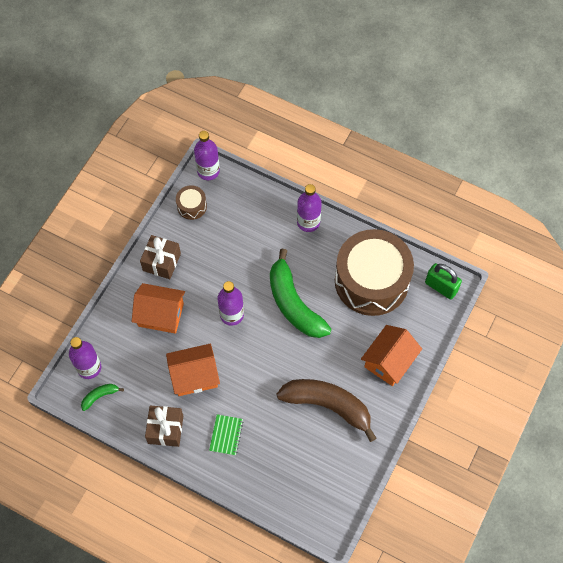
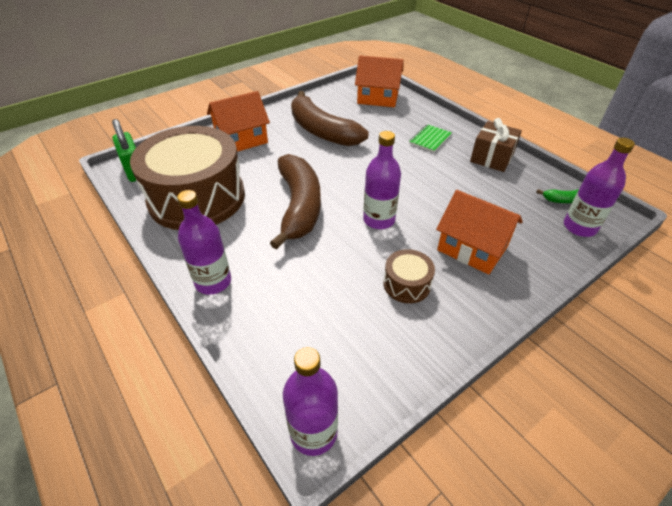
camera: 155 degrees left, 20 degrees down
(162, 262) = (453, 309): brown gift -> none
(192, 206) = (373, 376): brown drum -> brown drum (406, 284)
(194, 376) = (447, 184): orange house -> orange house (378, 98)
(293, 304) = (299, 206): green banana -> brown banana

